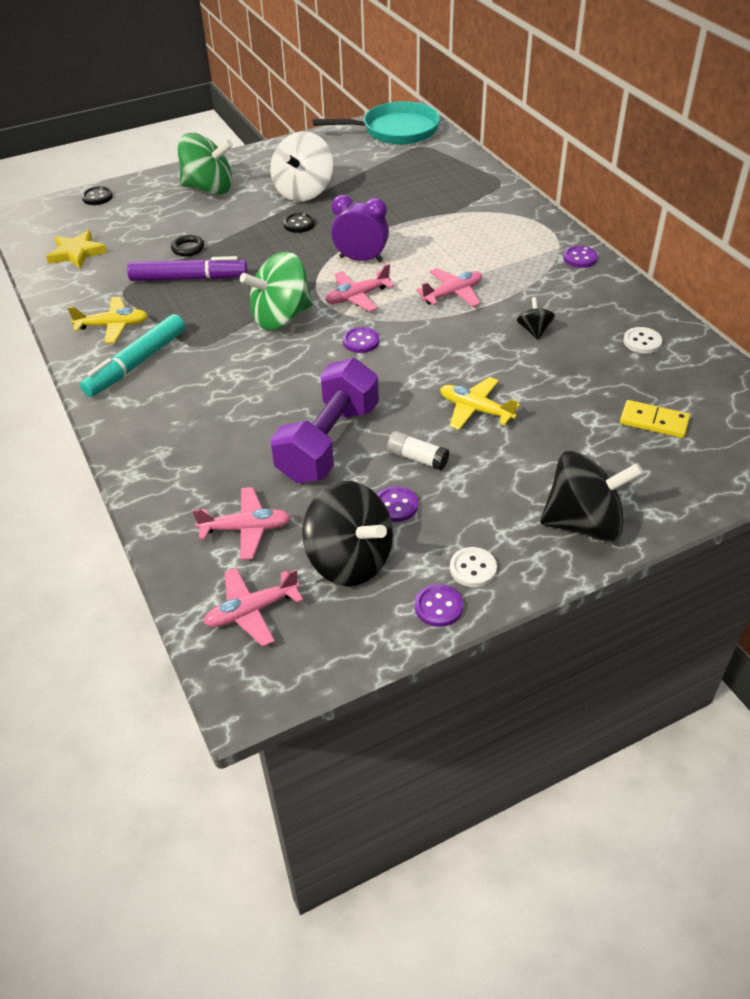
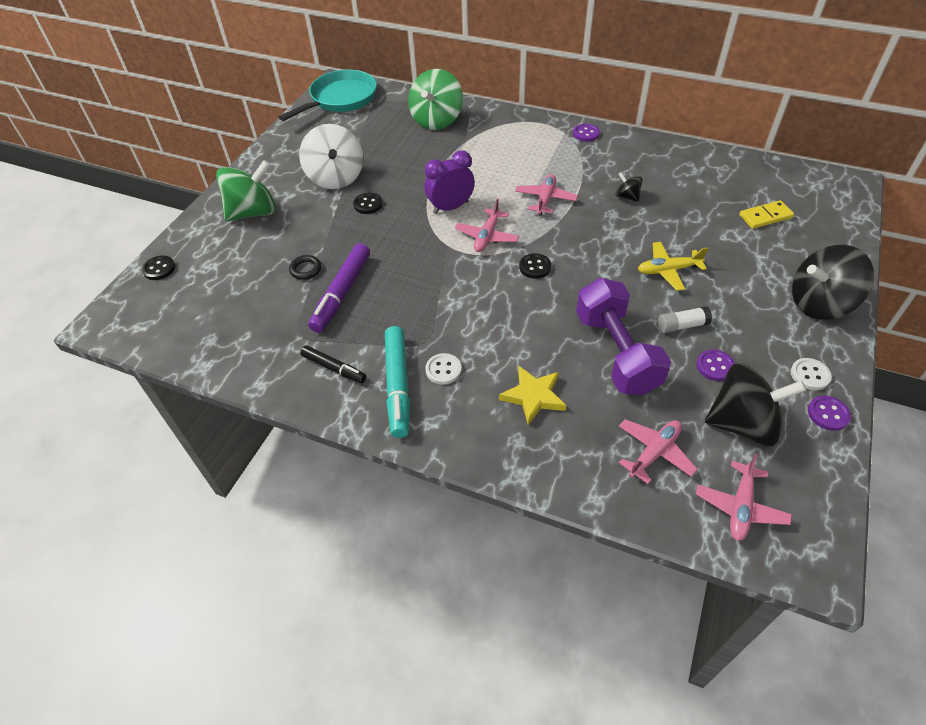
camera: 40 degrees left, 5 degrees up
(77, 253) = (210, 326): yellow star -> yellow star (533, 396)
(113, 326) = (334, 368): yellow plane -> black marker
(189, 278) = (341, 293): purple marker -> purple marker turned 150 degrees clockwise
(281, 317) = (456, 282): green spinning top -> green spinning top (437, 120)
(361, 341) = (535, 267): purple button -> black button
(584, 523) = (819, 303): black spinning top -> black spinning top turned 150 degrees counterclockwise
(642, 342) = (692, 170): white button -> white button (443, 370)

